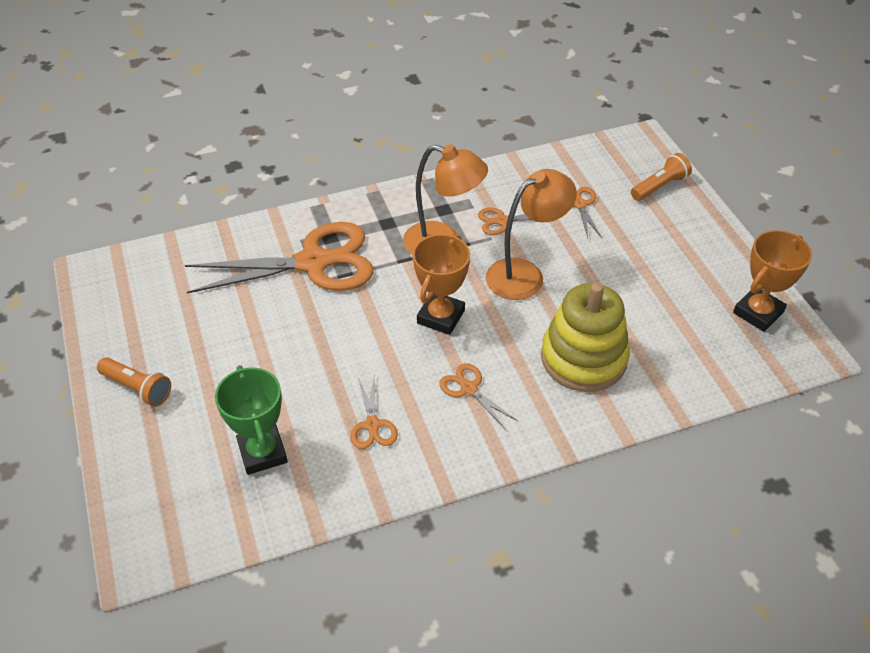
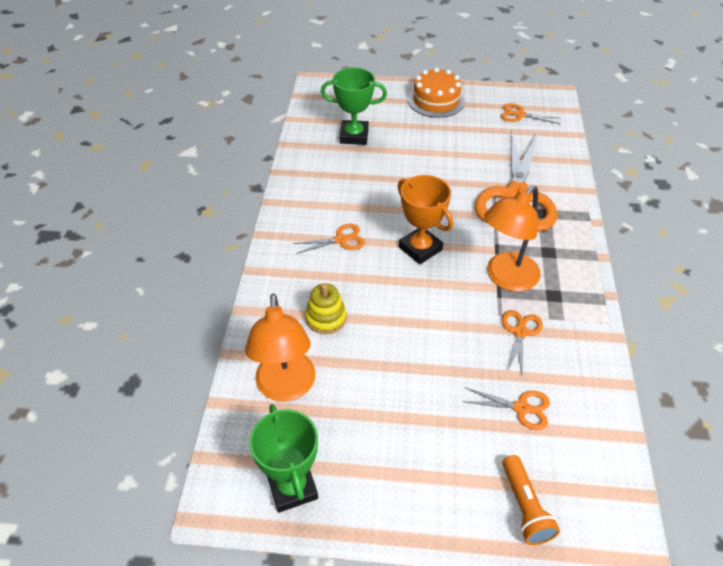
camera: 115 degrees right, 0 degrees up
(138, 388) = (436, 100): orange flashlight -> orange cake
(372, 425) = (342, 184): orange scissors -> orange scissors (520, 115)
(525, 274) = (441, 320): orange lamp -> orange lamp (286, 388)
(583, 358) = (326, 318): yellow stacking toy -> yellow stacking toy, size x0.53
(758, 312) = (292, 487): orange trophy -> green trophy

